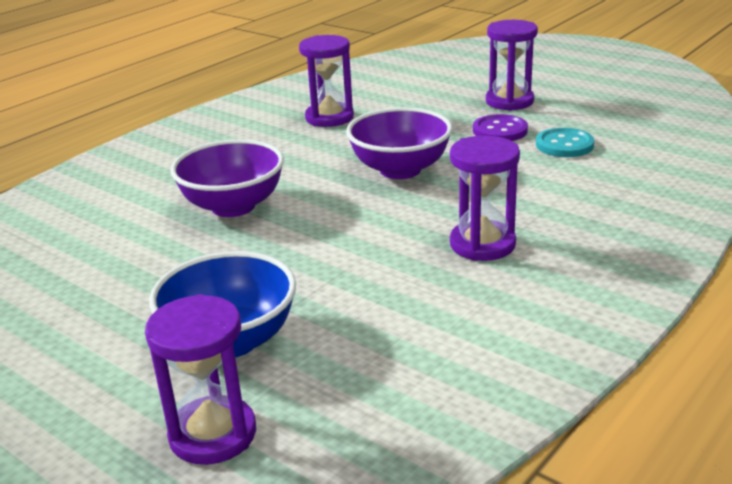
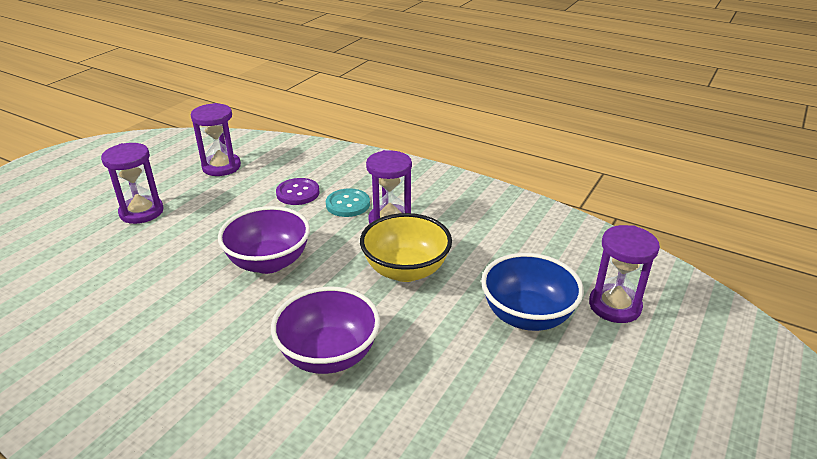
camera: 100 degrees left, 5 degrees up
(329, 118) = (128, 319): purple hourglass -> purple hourglass (221, 167)
(361, 253) = (406, 270): none -> yellow bowl
(500, 130) = (204, 216): purple button -> purple button (298, 193)
(564, 145) = (242, 189): turquoise button -> turquoise button (348, 204)

